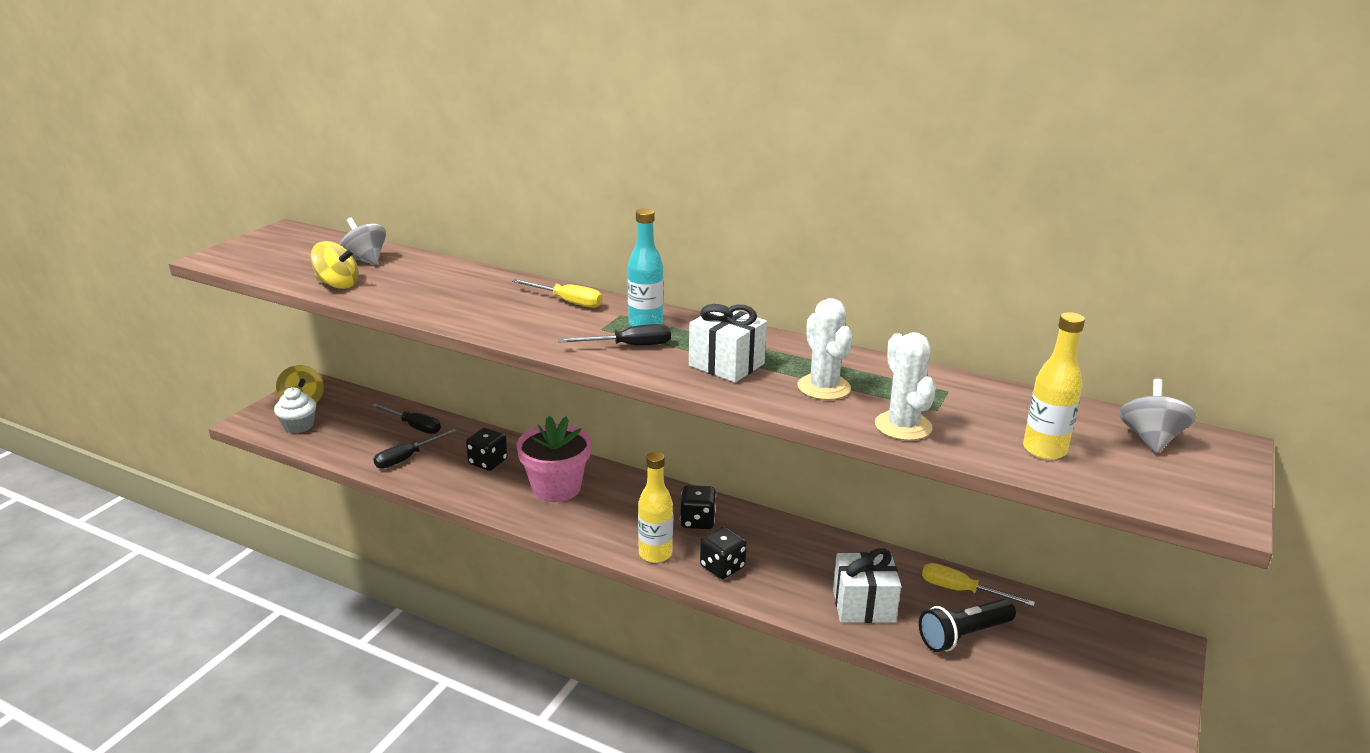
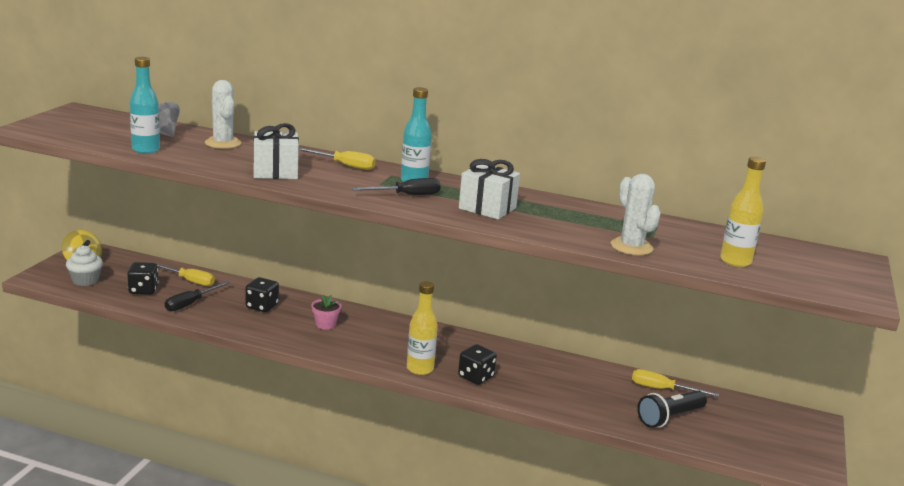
camera: 10 degrees left, 5 degrees down
(337, 284) = (146, 150): yellow spinning top -> turquoise bottle
(414, 426) = (189, 281): black screwdriver -> yellow screwdriver
(556, 488) = (325, 324): pink flower pot -> pink flower pot, size x0.49
(697, 521) = (448, 346): black dice -> black dice (143, 290)
(824, 387) = (566, 223): white cactus -> white cactus (223, 143)
(863, 605) = (591, 400): white gift -> white gift (275, 172)
(1150, 439) = (806, 256): grey spinning top -> none

